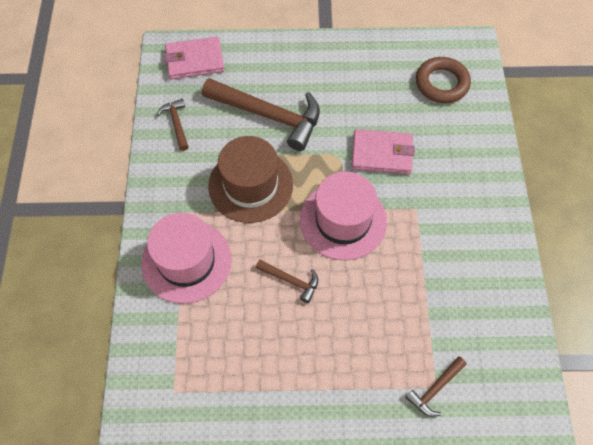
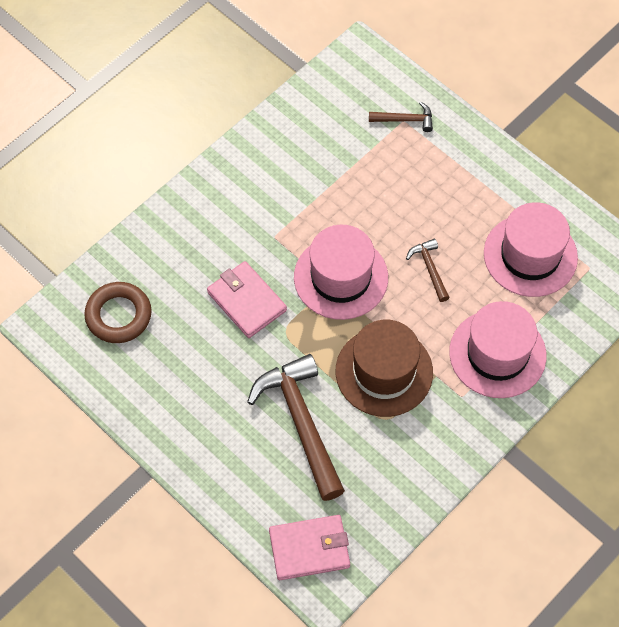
camera: 135 degrees left, 0 degrees up
(176, 123) = (392, 491): brown hammer -> none
(194, 60) = (309, 549): pink wallet -> pink wallet turned 45 degrees counterclockwise
(229, 359) = (530, 255): none -> pink hat

